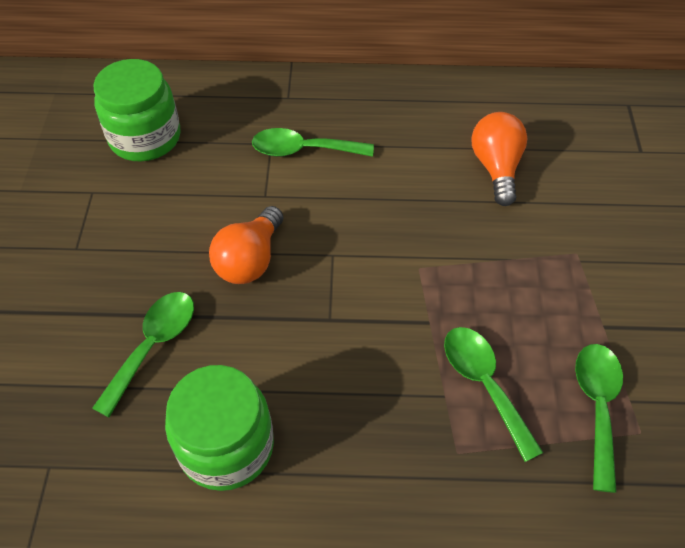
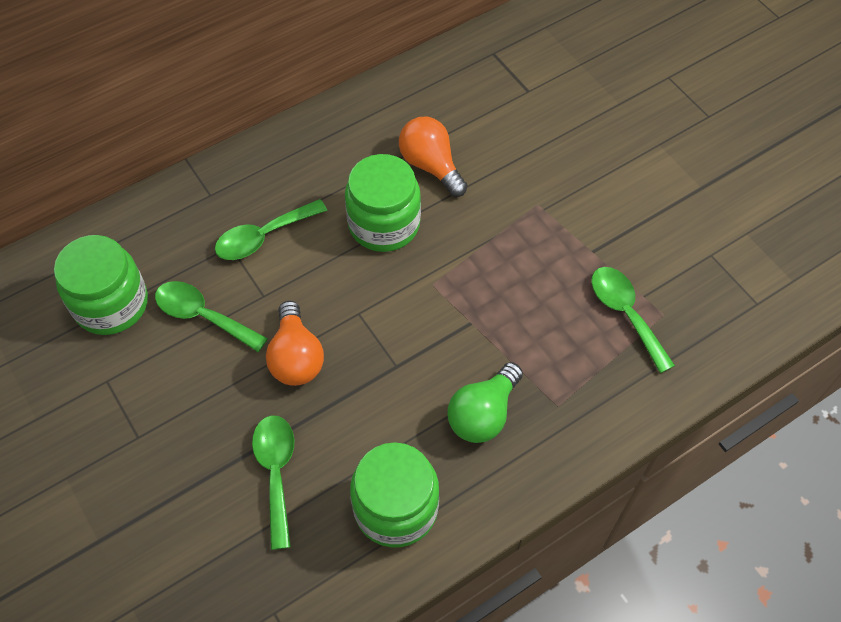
camera: 35 degrees left, 5 degrees up
(376, 413) = (483, 414): none -> green light bulb
(414, 194) = (384, 224): none -> green jar
(483, 384) = (541, 345): green spoon -> green spoon (202, 316)

